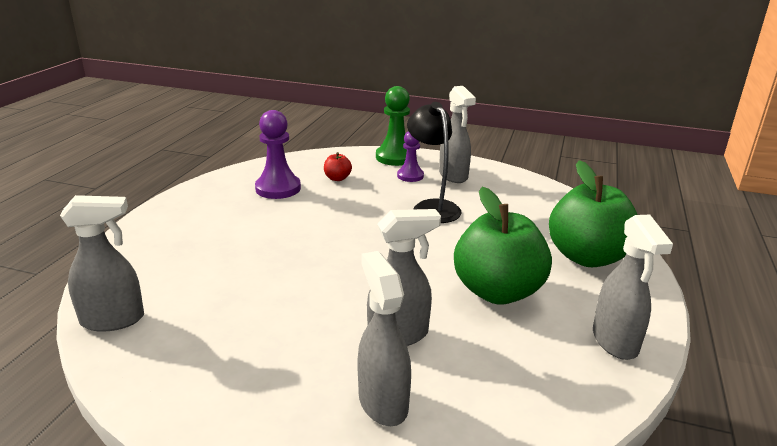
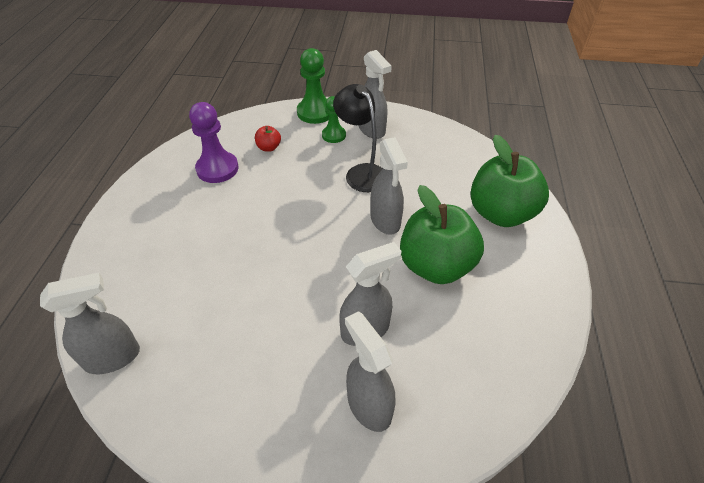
camera: 10 degrees left, 20 degrees up
(410, 176) = (334, 135): purple pawn -> green pawn
(615, 342) = (537, 305): grey spray bottle -> grey spray bottle (385, 221)

